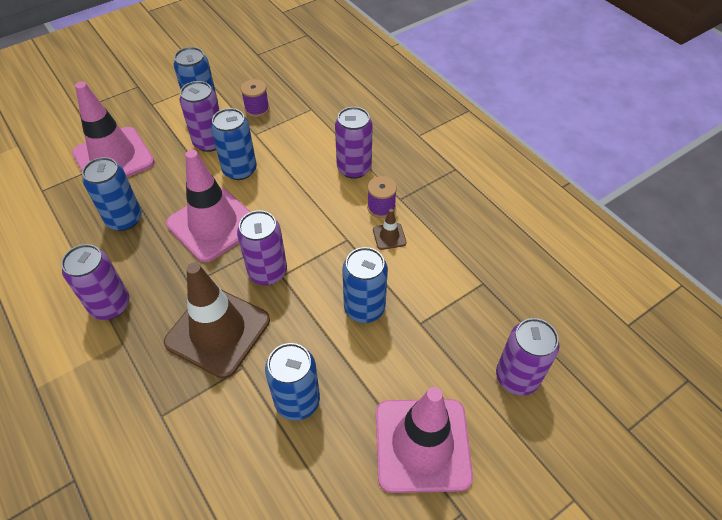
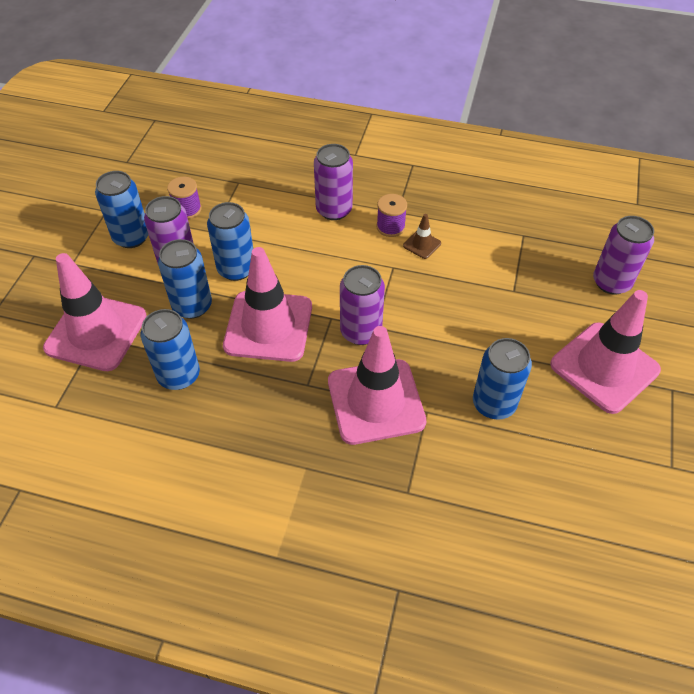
camera: 40 degrees left, 0 degrees up
(110, 305) = (258, 449): purple can -> none
(218, 331) = (376, 401): brown traffic cone -> pink traffic cone
(364, 308) = (464, 307): blue can -> blue can (192, 306)

